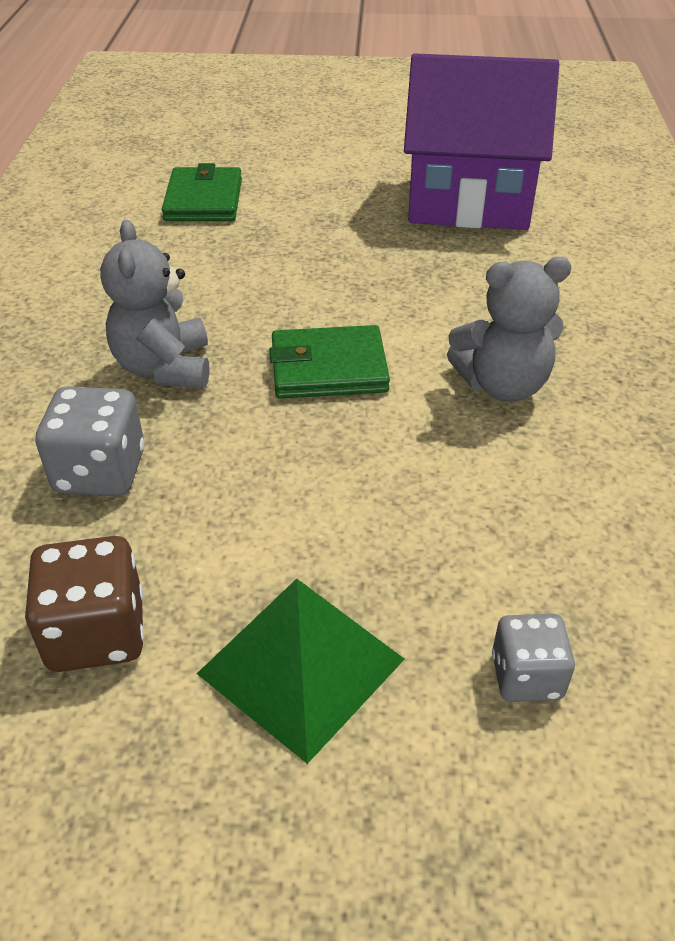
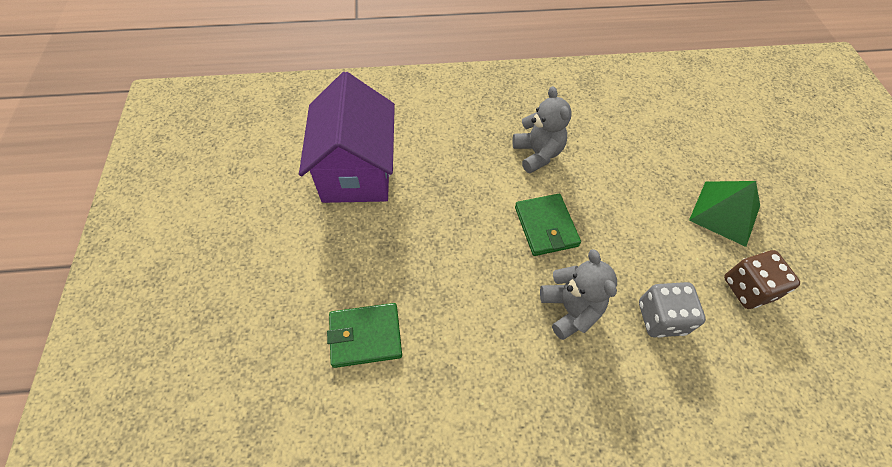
camera: 100 degrees left, 15 degrees up
(164, 368) = (570, 309): grey teddy bear -> grey teddy bear turned 90 degrees counterclockwise
(526, 676) = (694, 147): grey dice -> none

